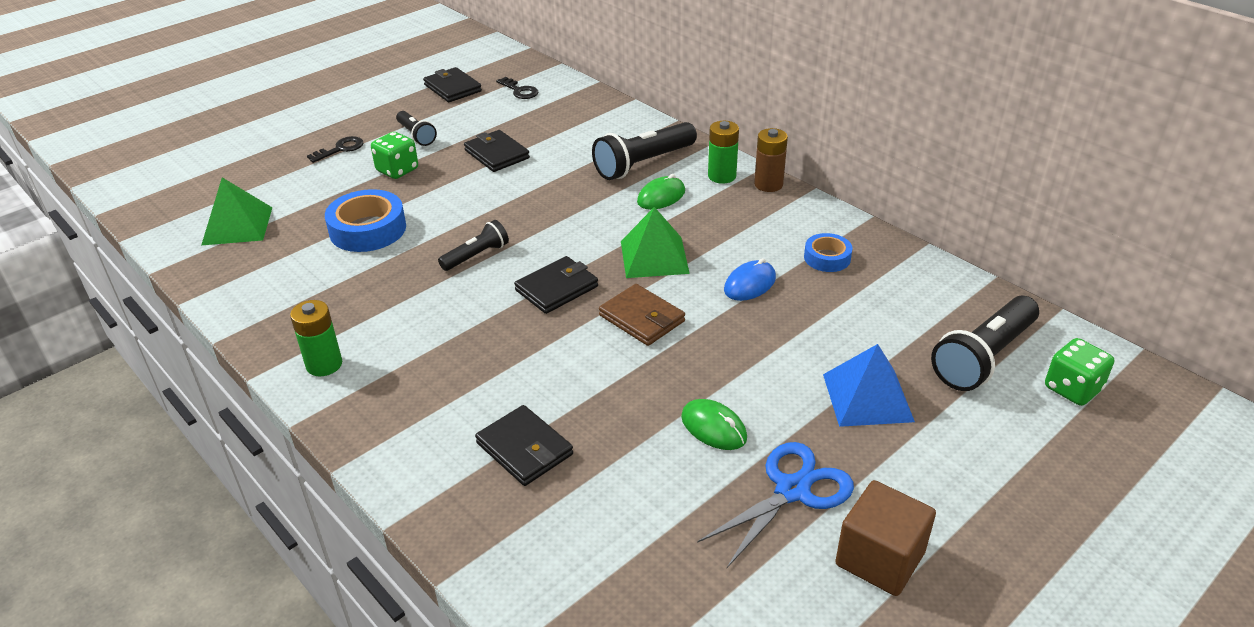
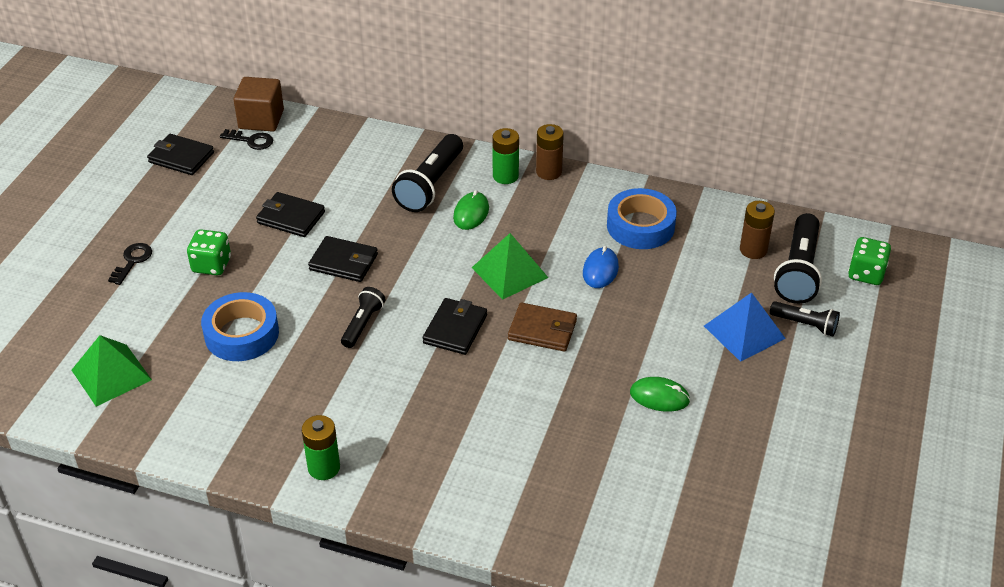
camera: 30 degrees left, 5 degrees up
(416, 135) = (194, 222): black flashlight -> black flashlight (805, 325)
(524, 449) = (541, 468): black wallet -> black wallet (343, 262)
(792, 490) = (742, 420): blue scissors -> none
(827, 258) = (640, 226): blue tape -> blue tape, size x1.72
(879, 559) = (824, 443): brown cube -> brown cube (261, 119)
(942, 319) = (753, 250): none -> brown battery

